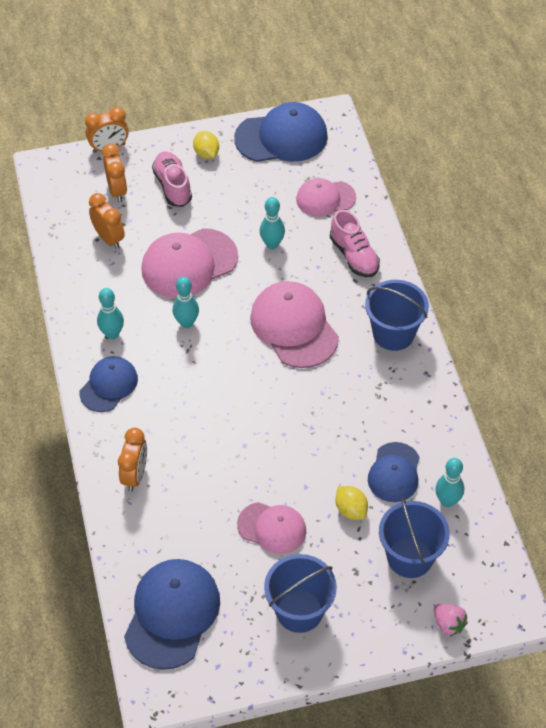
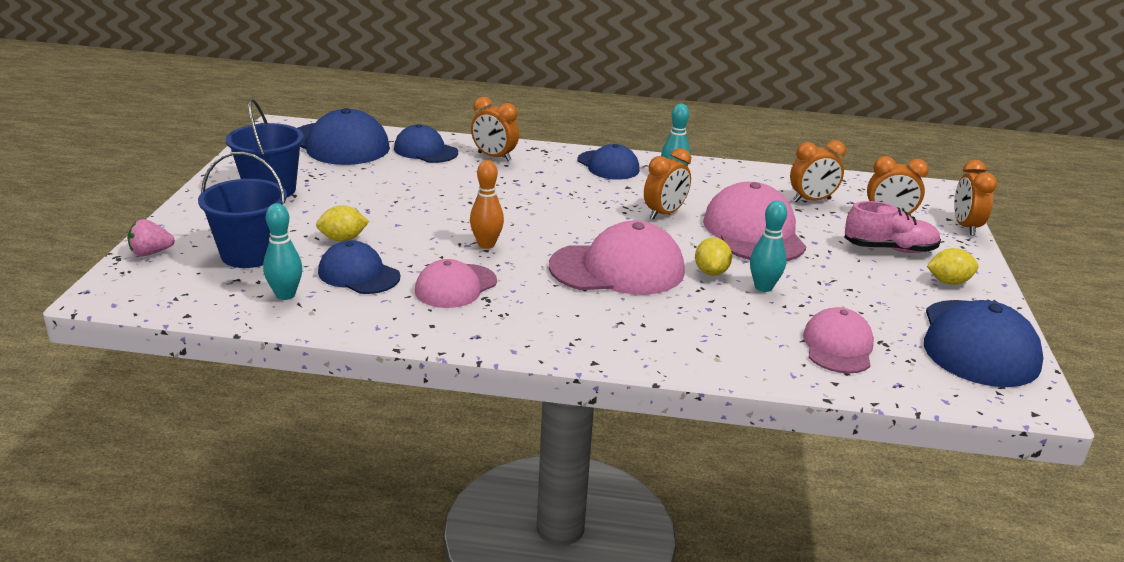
camera: 110 degrees right, 25 degrees down
(149, 535) = (425, 150): none -> blue cap
(186, 323) = (664, 214): turquoise bowling pin -> orange clock
(267, 275) = (711, 272): none -> yellow lemon
(272, 528) = (370, 198): pink cap -> pink cap (455, 286)
(304, 415) = (486, 244): none -> orange bowling pin
(354, 256) = (715, 339): pink shoe -> none
(393, 333) = (559, 331): blue bucket -> none

